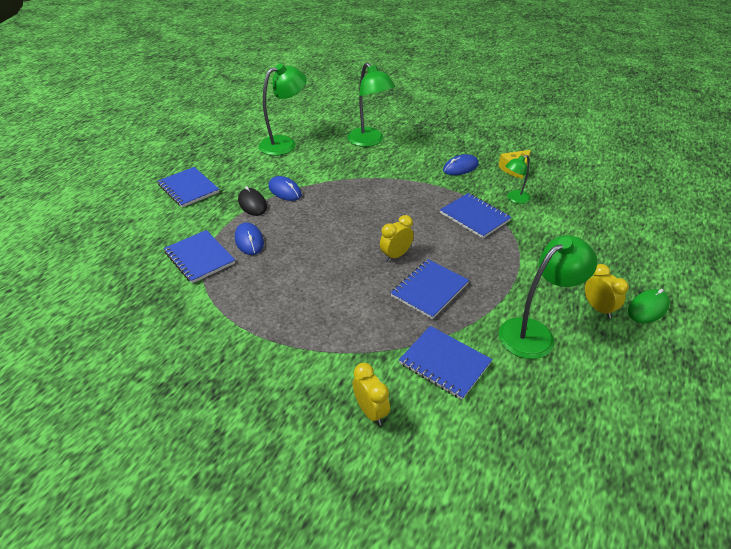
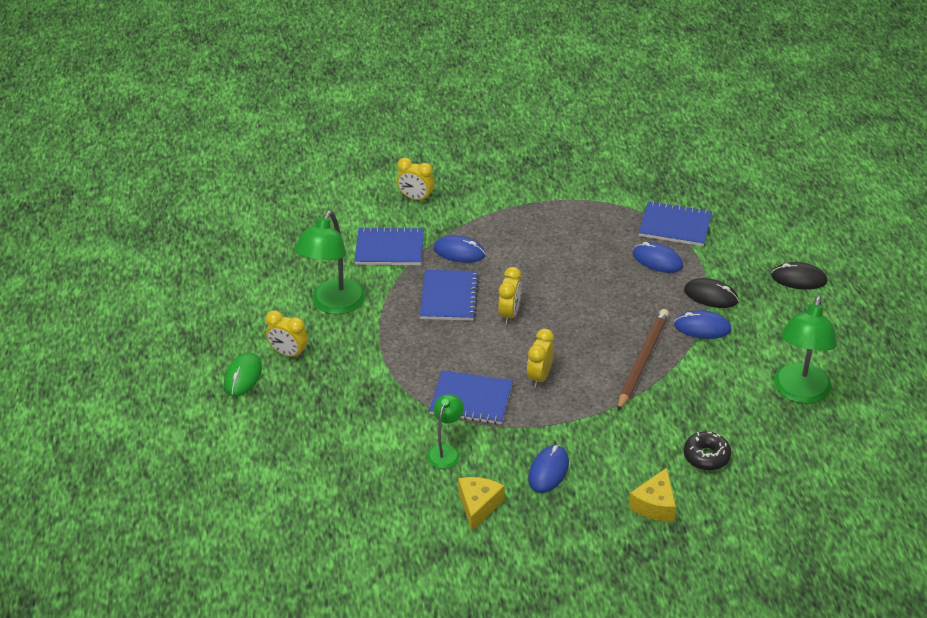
camera: 145 degrees right, 0 degrees up
(188, 188) = (798, 279): blue notebook -> black mouse
(344, 191) = (642, 361): none -> brown pencil
(369, 141) = (706, 456): green lamp -> black donut
(384, 325) = (459, 252): none -> blue mouse
(417, 210) = (540, 377): none -> yellow clock
(419, 136) = (655, 505): none -> yellow cheese

